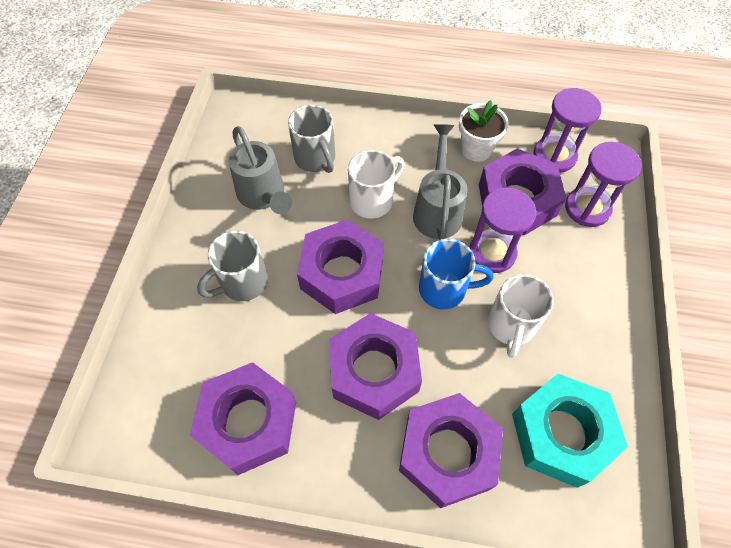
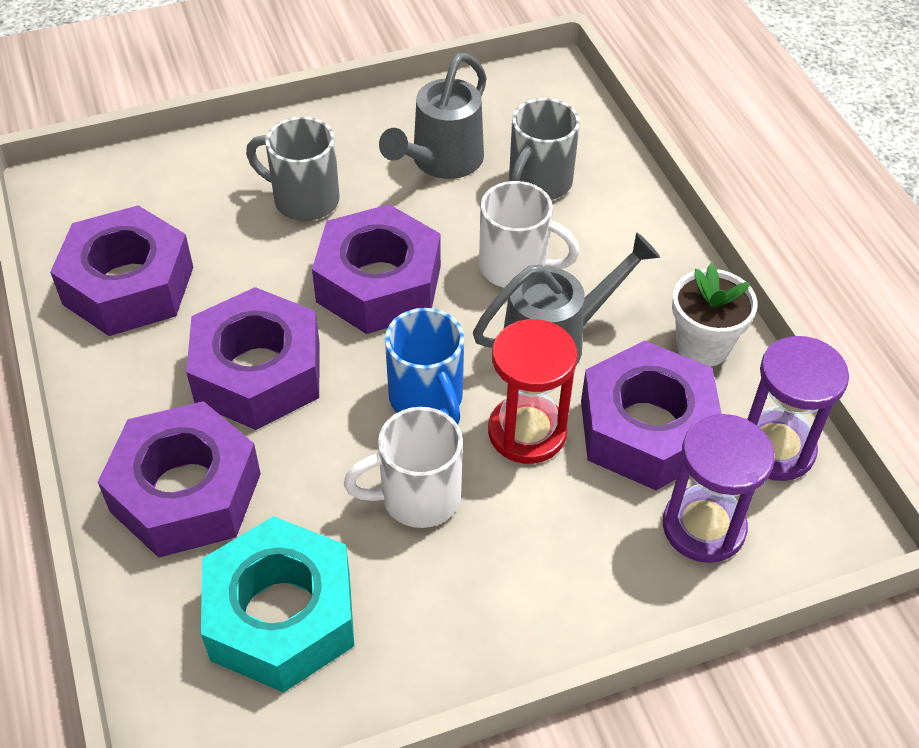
camera: 60 degrees right, 10 degrees down
(492, 253) = (527, 432): purple hourglass -> red hourglass

